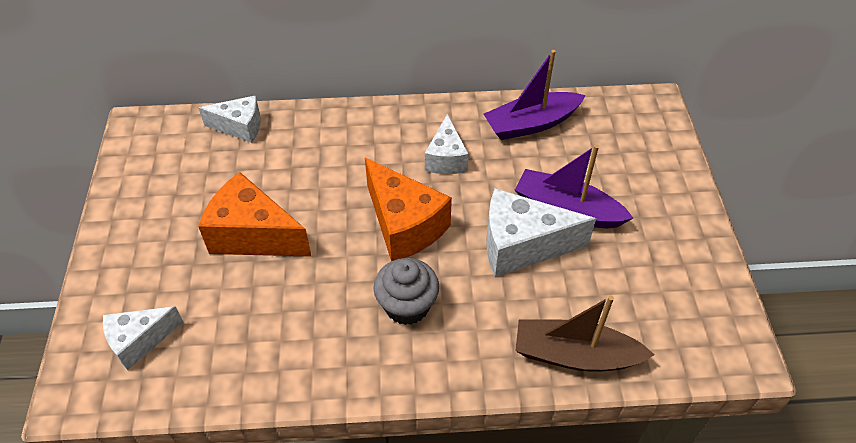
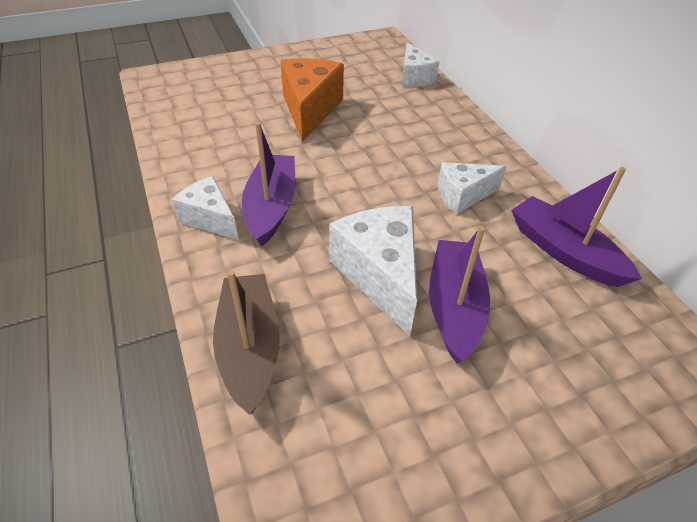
camera: 70 degrees right, 5 degrees down
(139, 341) = (198, 88): white cheese -> white cheese (210, 219)
(404, 225) = (362, 185): orange cheese -> none
(407, 306) = (271, 207): grey cupcake -> purple boat

